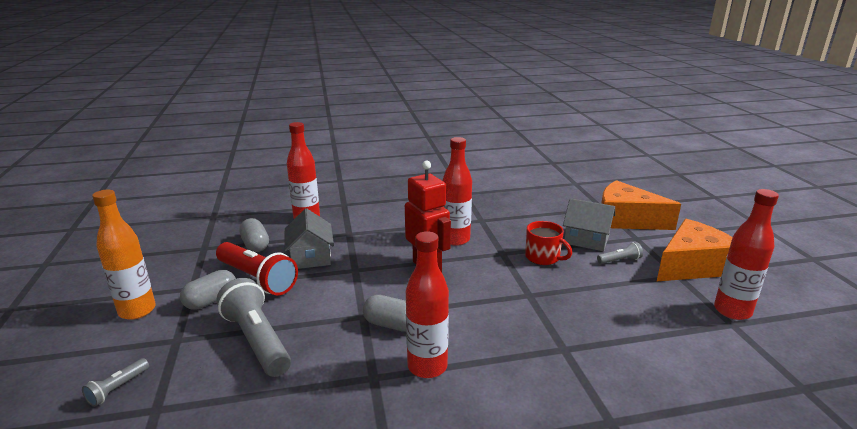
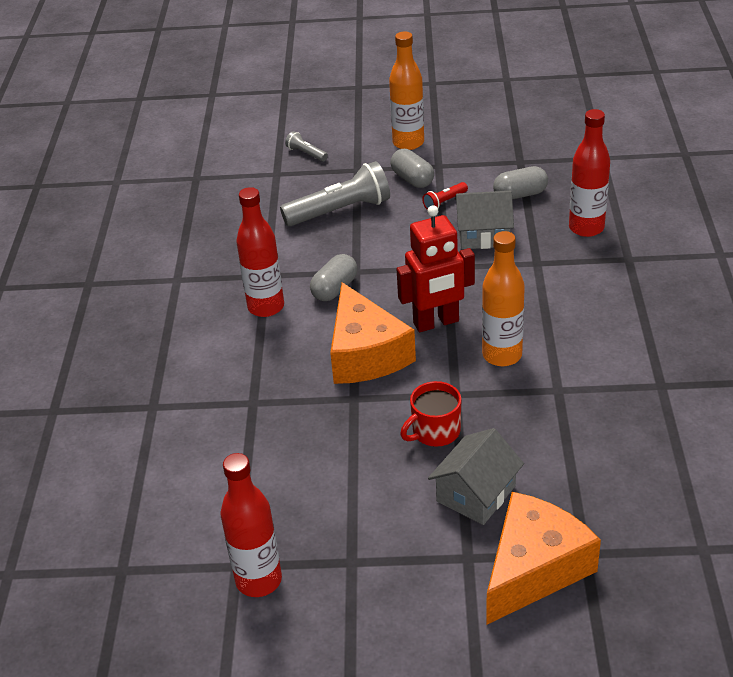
camera: 105 degrees right, 15 degrees up
(257, 279) = (444, 202): red flashlight -> red flashlight, size x0.46
(456, 239) = (502, 355): red bottle -> orange bottle
(620, 260) = (407, 511): grey flashlight -> none
(692, 266) = (371, 591): orange cheese -> orange cheese (365, 353)

